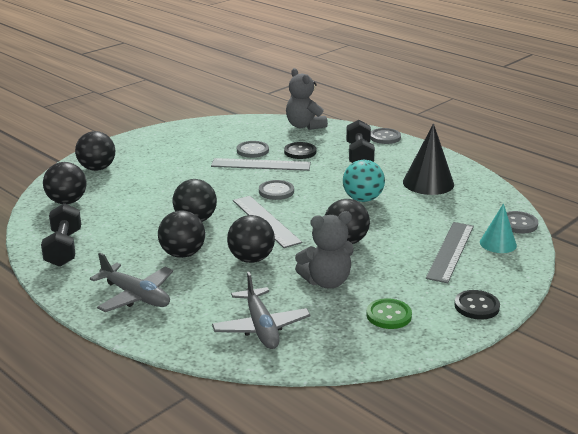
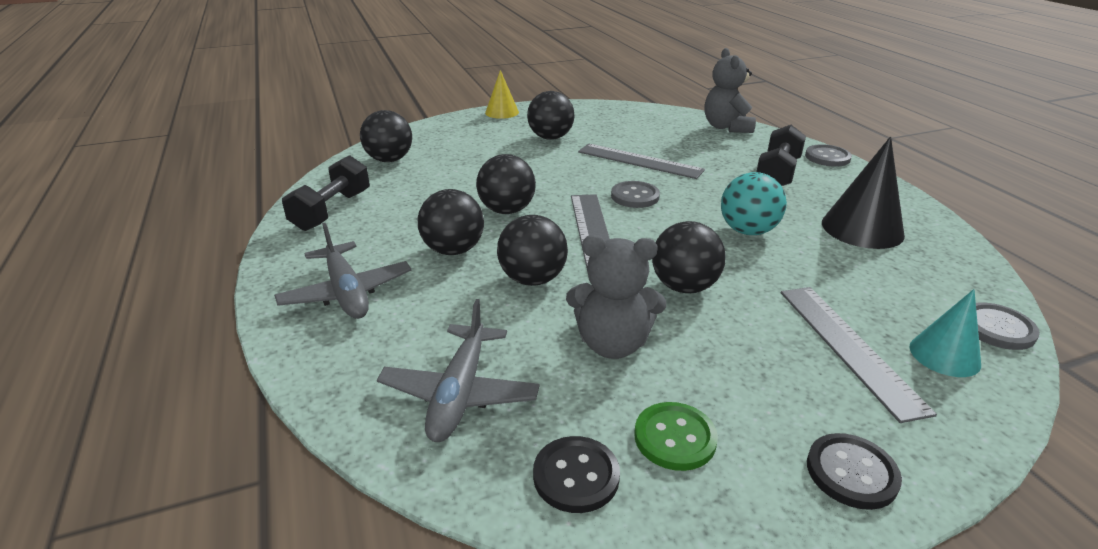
camera: 25 degrees right, 5 degrees up
(97, 168) = (454, 132): black ball -> black ball (550, 137)
(121, 144) = (502, 112): none -> yellow cone
(252, 150) = (642, 143): grey button -> none
(300, 152) = (700, 155): black button -> black button (576, 476)
(451, 251) = (849, 347): grey ruler -> grey ruler turned 60 degrees counterclockwise

